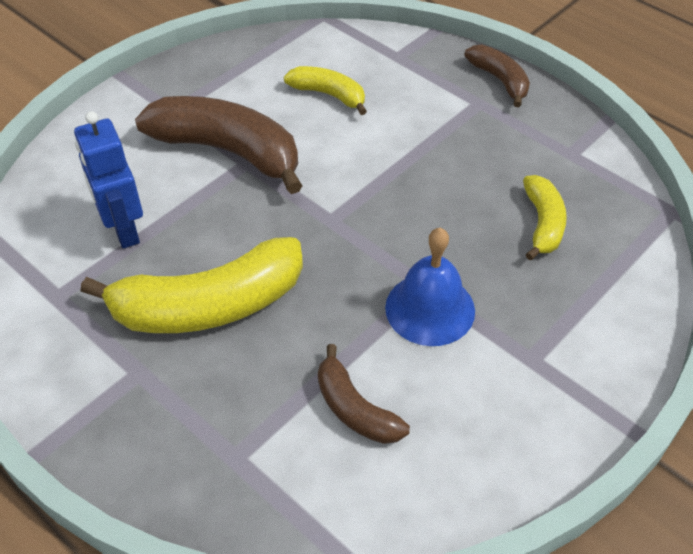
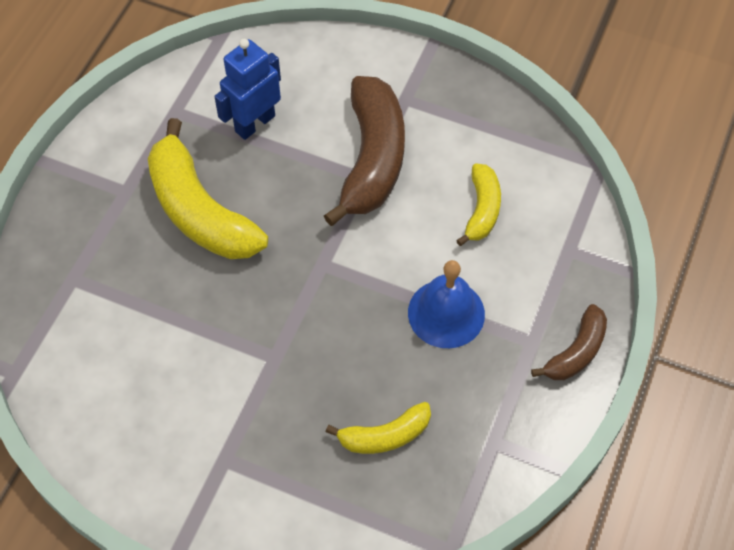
camera: 70 degrees right, 10 degrees up
(355, 409) = (136, 342): brown banana -> none
(430, 309) = (251, 368): blue bell -> blue bell (446, 313)

